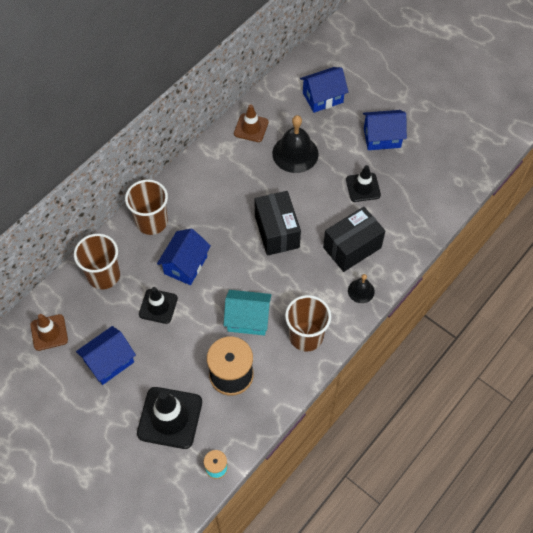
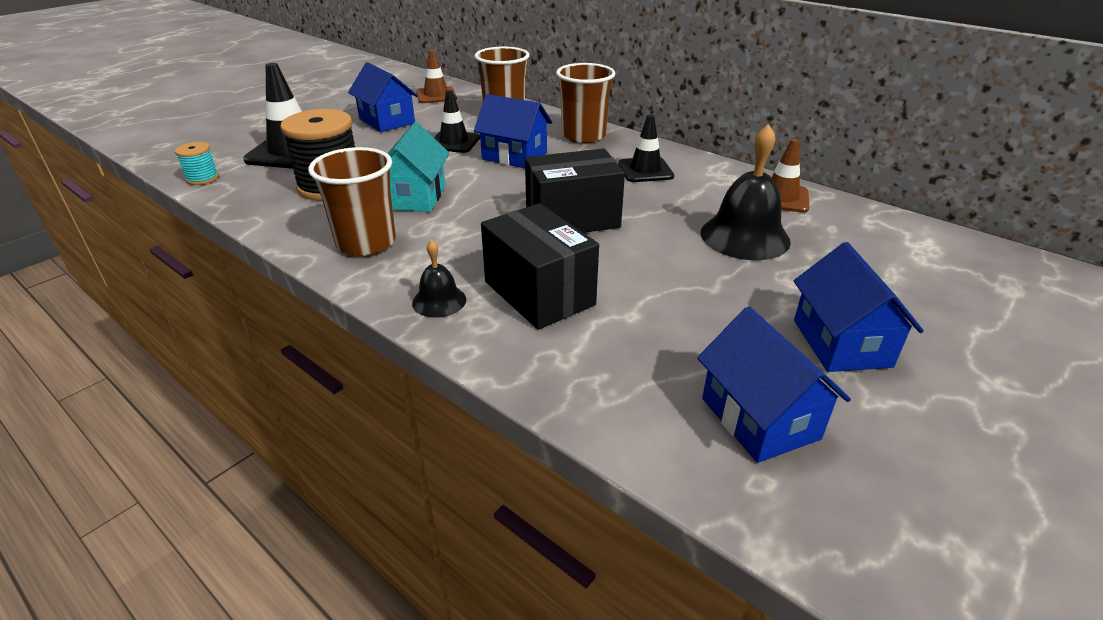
camera: 90 degrees right, 25 degrees down
(322, 98) = (902, 267): blue house -> blue house (759, 418)
(363, 187) = (689, 311): black traffic cone -> black traffic cone (645, 170)

